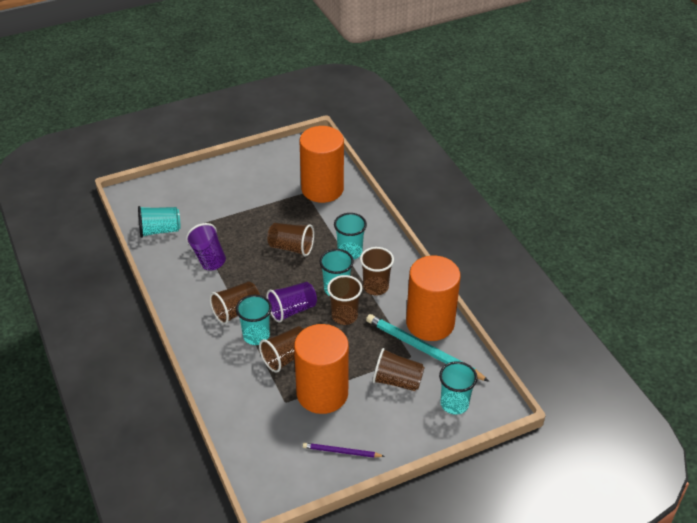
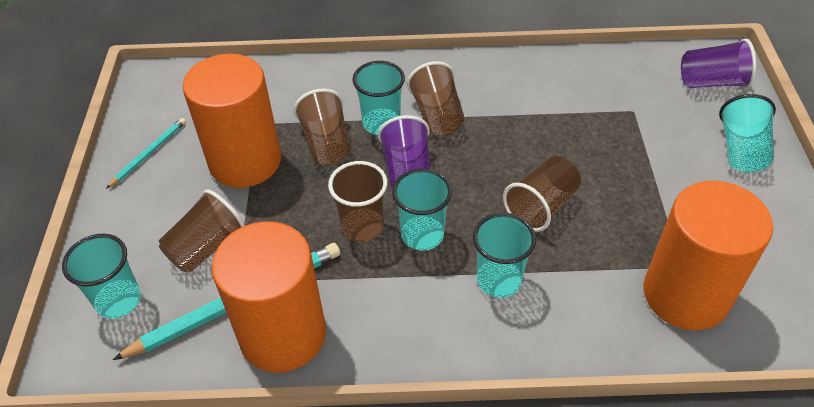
camera: 115 degrees right, 5 degrees up
(160, 230) = (633, 74): turquoise cup -> turquoise cup (741, 150)
(208, 257) = (556, 110): purple cup -> purple cup (712, 82)
(341, 452) = (149, 153): purple pencil -> turquoise pencil
(375, 287) = (401, 288): brown cup -> none

